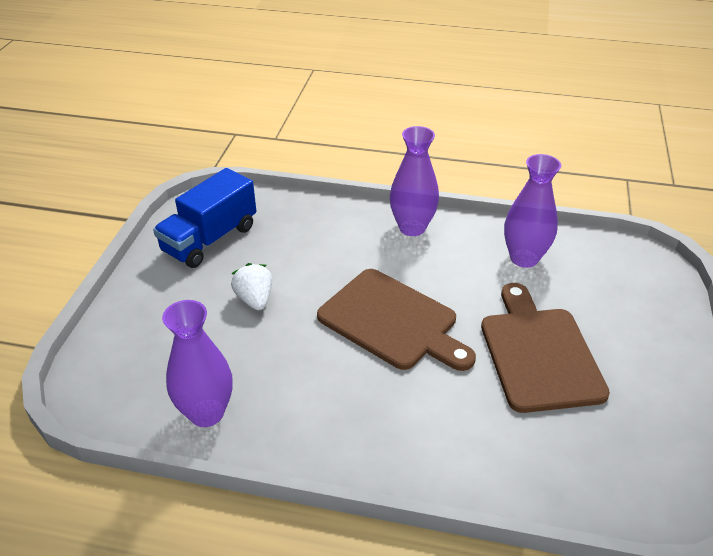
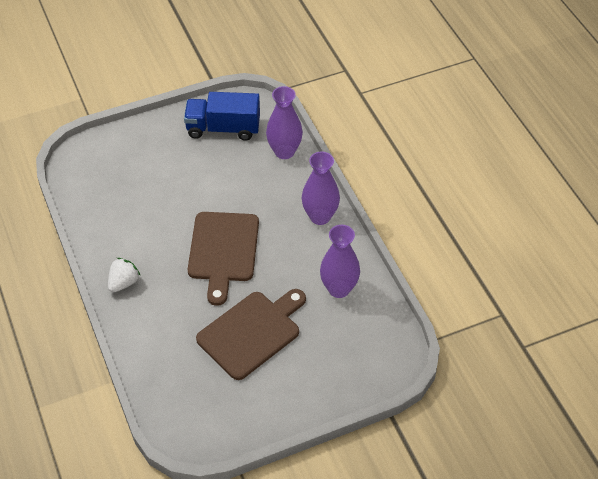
camera: 55 degrees right, 10 degrees up
(206, 413) = (96, 211): purple vase -> purple vase (284, 151)
(255, 299) = (190, 180): white strawberry -> white strawberry (123, 283)

